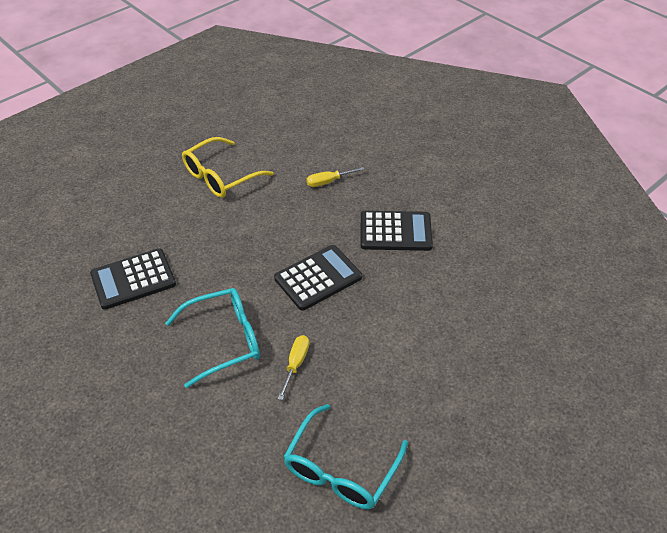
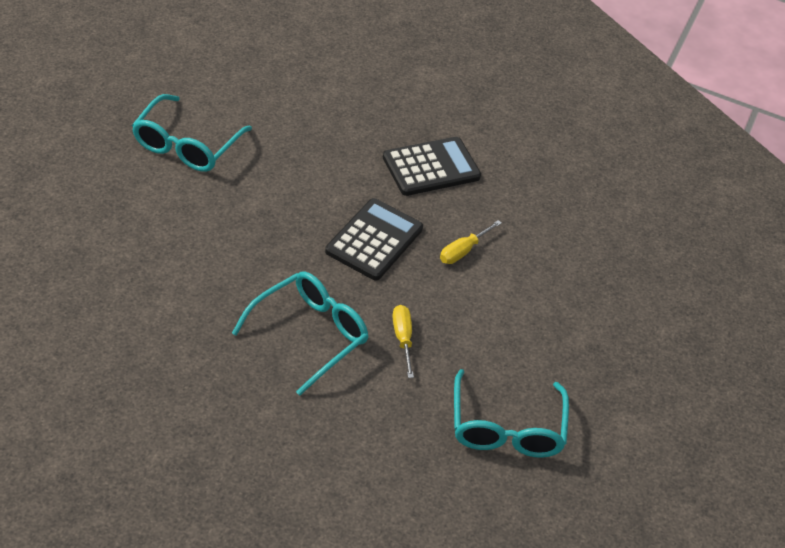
camera: 30 degrees left, 0 degrees up
(133, 279) = (158, 294): black calculator -> none
(220, 176) = (186, 145): yellow glasses -> turquoise glasses
(328, 182) = (323, 124): yellow screwdriver -> yellow screwdriver (463, 251)

